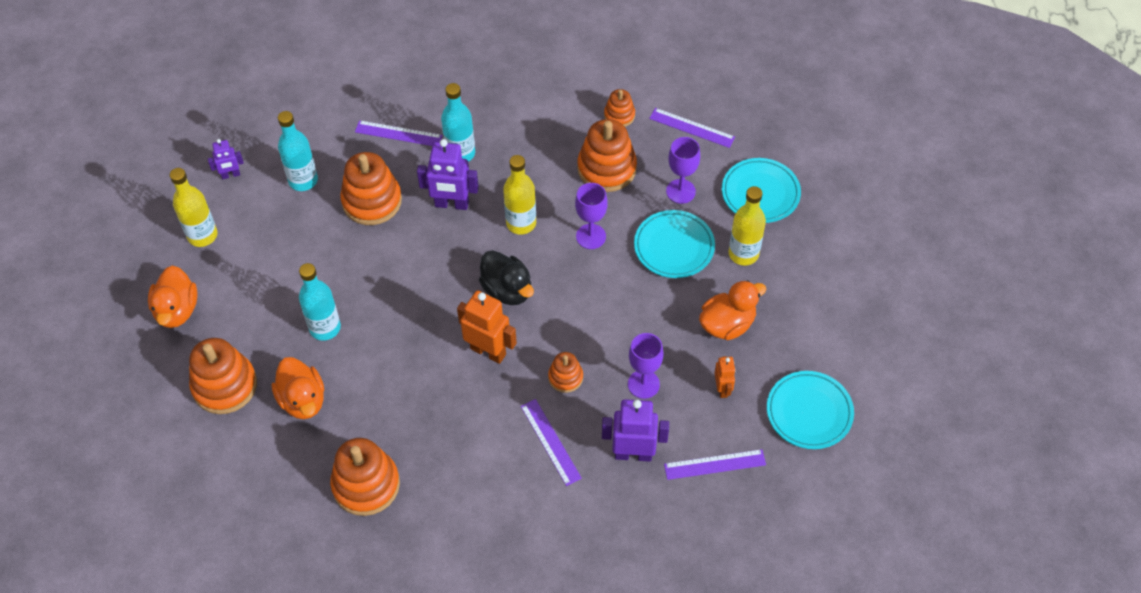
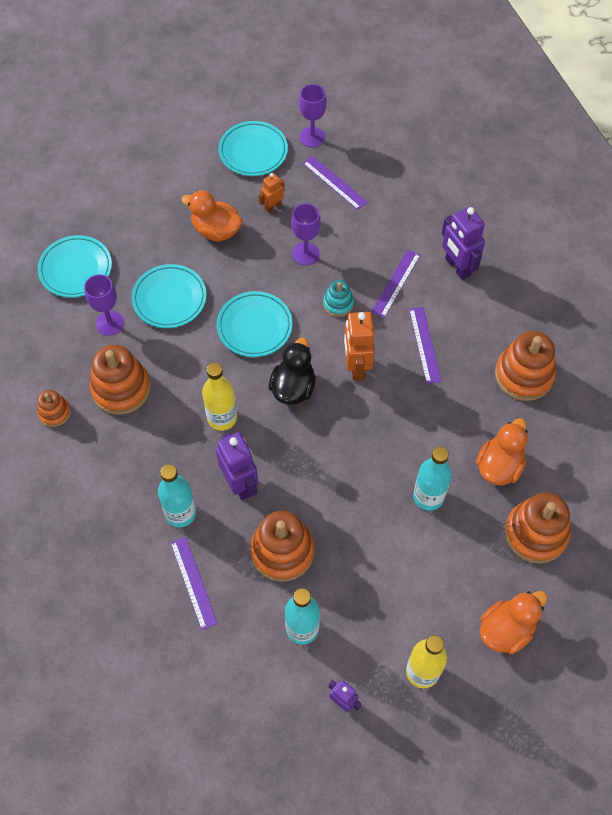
camera: 125 degrees left, 5 degrees up
(565, 377) = (338, 304): orange stacking toy -> turquoise stacking toy
(591, 236) = (199, 360): purple goblet -> purple goblet (312, 137)
(593, 296) = (254, 326): none -> turquoise plate
(633, 454) = (364, 230): purple robot -> purple robot (457, 267)
(692, 127) = (34, 351): purple ruler -> purple ruler (424, 345)
(743, 254) = (144, 251): yellow bottle -> none

